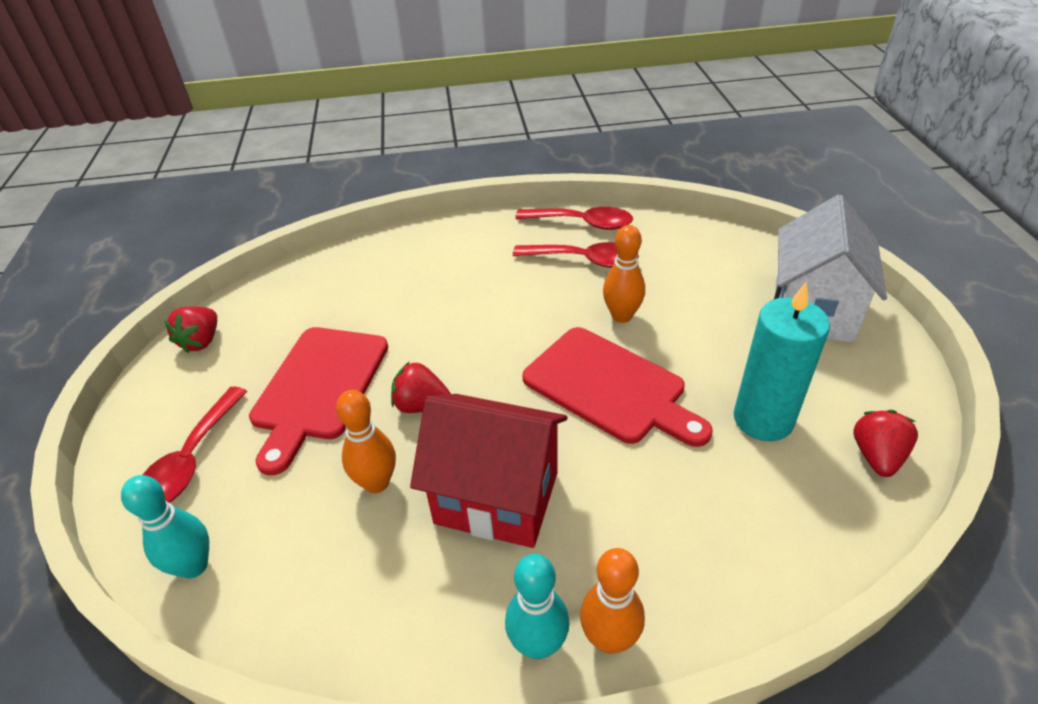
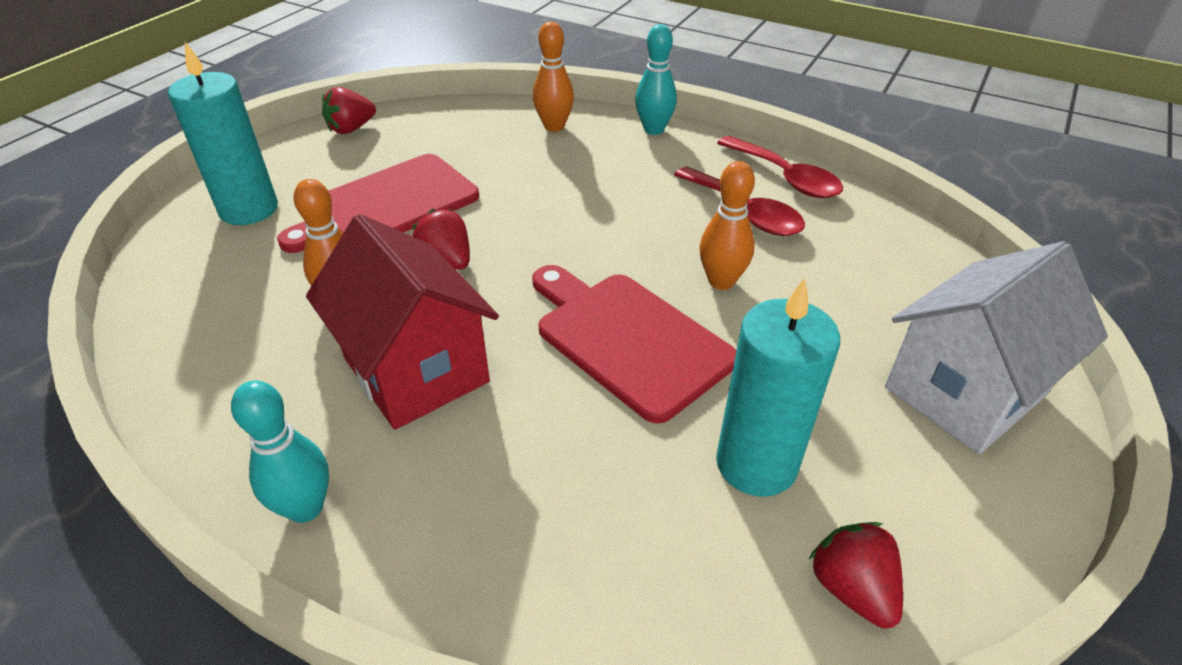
camera: 35 degrees right, 0 degrees up
(191, 459) = (249, 209): red spoon -> turquoise candle
(194, 566) = (167, 283): turquoise bowling pin -> turquoise bowling pin (654, 130)
(609, 387) = (628, 339): red cutting board -> red cutting board turned 150 degrees clockwise
(609, 638) = (363, 549): orange bowling pin -> orange bowling pin (554, 126)
(876, 456) = (852, 589): red strawberry -> red strawberry turned 75 degrees counterclockwise

